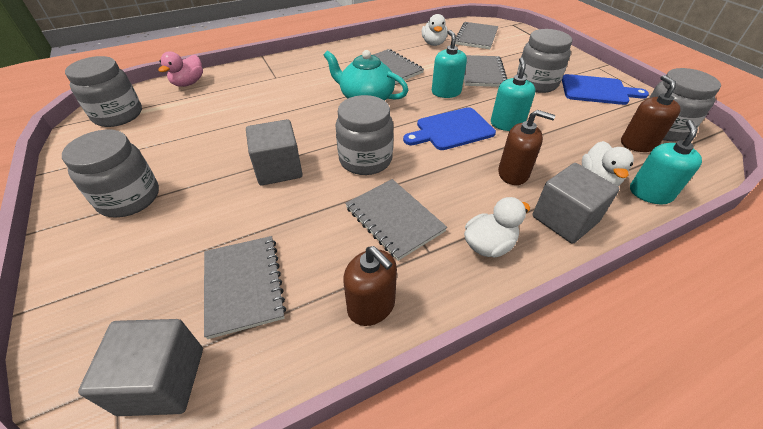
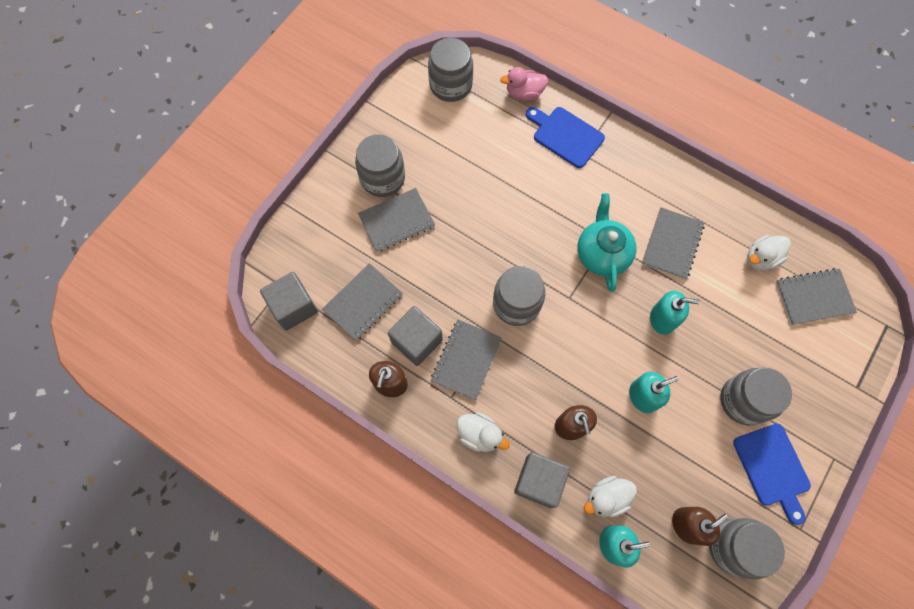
camera: 60 degrees right, 25 degrees up
(278, 169) = (467, 249): grey cube -> grey cube (416, 341)
(446, 92) = (662, 319): turquoise soap dispenser -> turquoise soap dispenser turned 45 degrees clockwise
(452, 130) = (601, 352): blue cutting board -> blue cutting board (565, 136)
(482, 73) = (728, 337): grey notebook -> grey notebook (396, 221)

